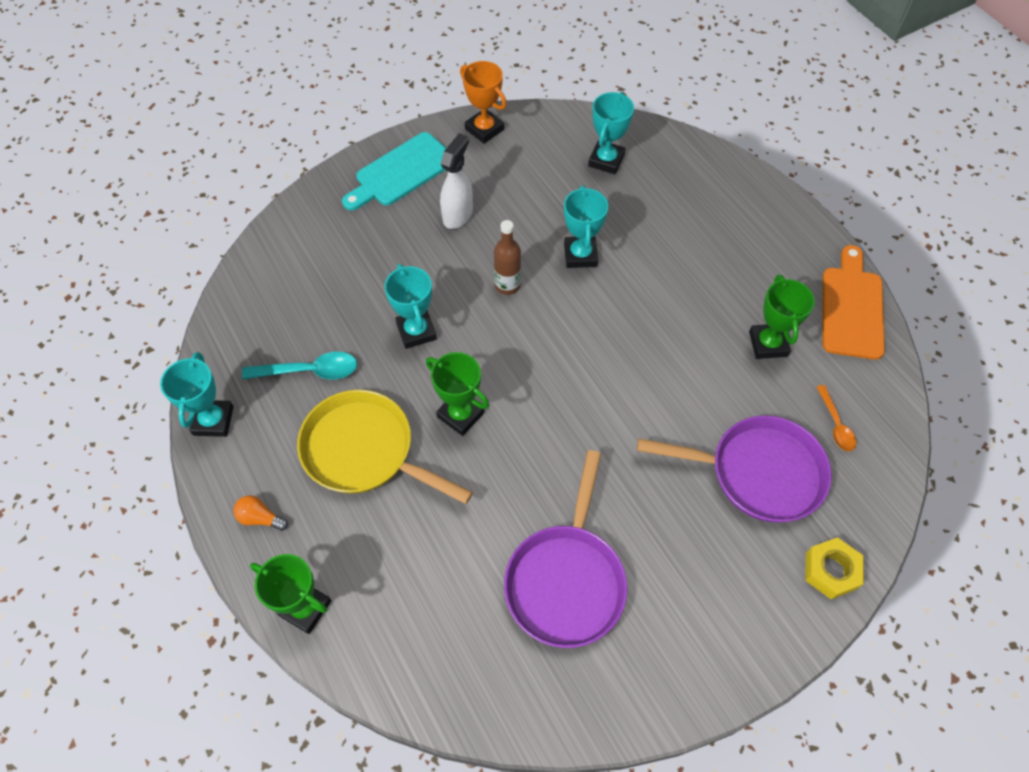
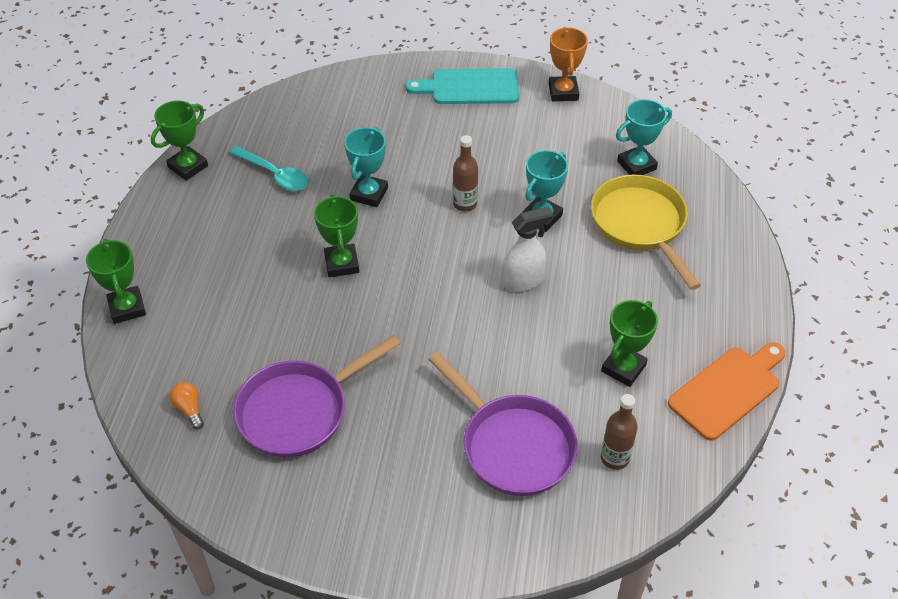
camera: 40 degrees right, 10 degrees down
(213, 421) = (188, 166): turquoise trophy -> green trophy
(260, 518) = (156, 240): orange light bulb -> orange light bulb (189, 409)
(365, 451) = (257, 244): yellow pan -> yellow pan (640, 225)
(458, 215) = (480, 138): white spray bottle -> white spray bottle (523, 281)
(831, 571) = (493, 547): yellow nut -> none
(835, 424) = (614, 458): orange spoon -> brown bottle

